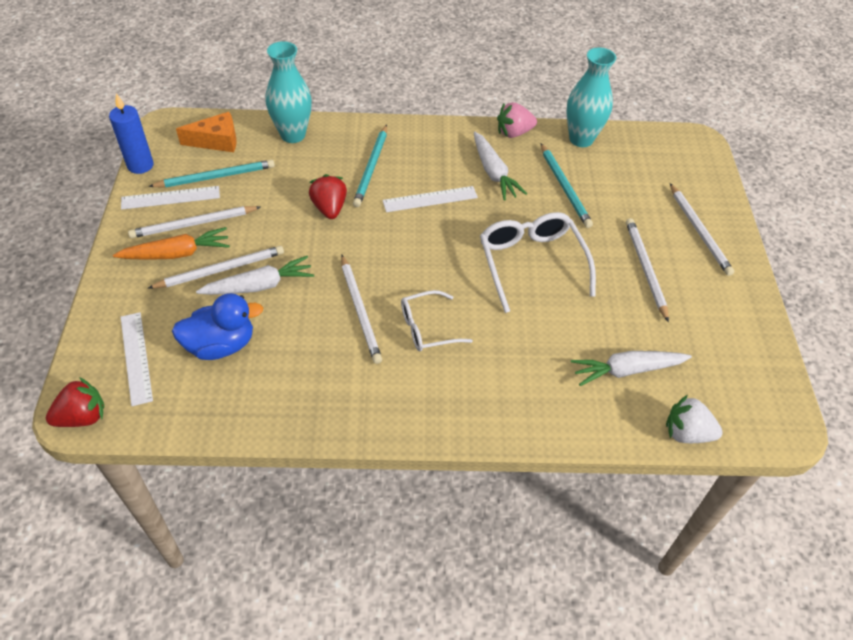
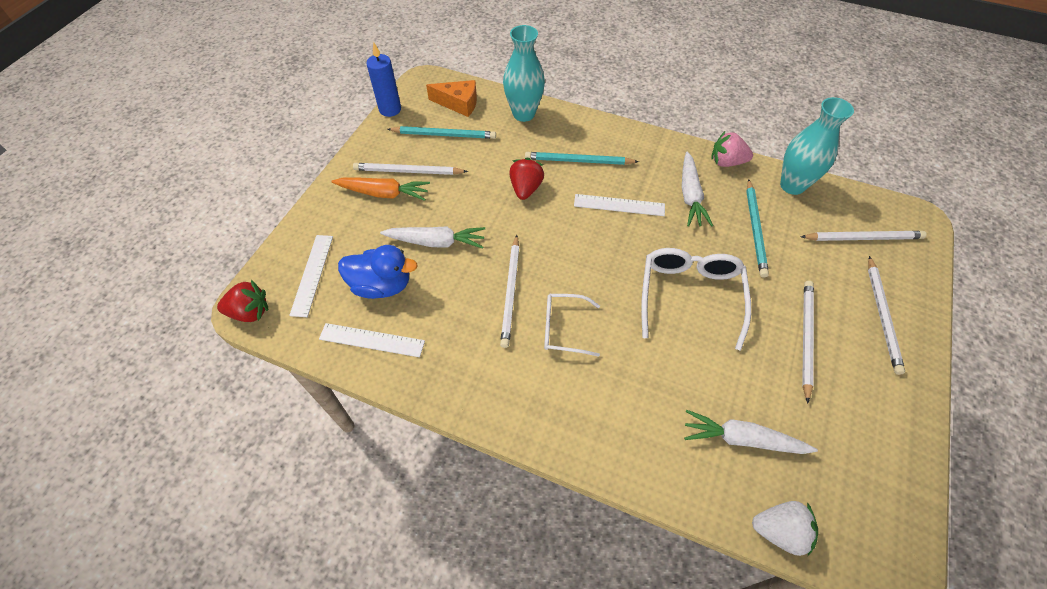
camera: 25 degrees right, 5 degrees up
(170, 198) = (400, 143): white ruler -> white ruler (372, 340)
(220, 270) = (411, 218): white pencil -> white pencil (862, 238)
(371, 167) = (579, 161): turquoise pencil -> turquoise pencil turned 60 degrees clockwise
(686, 433) = (779, 531): white strawberry -> white strawberry turned 150 degrees clockwise

